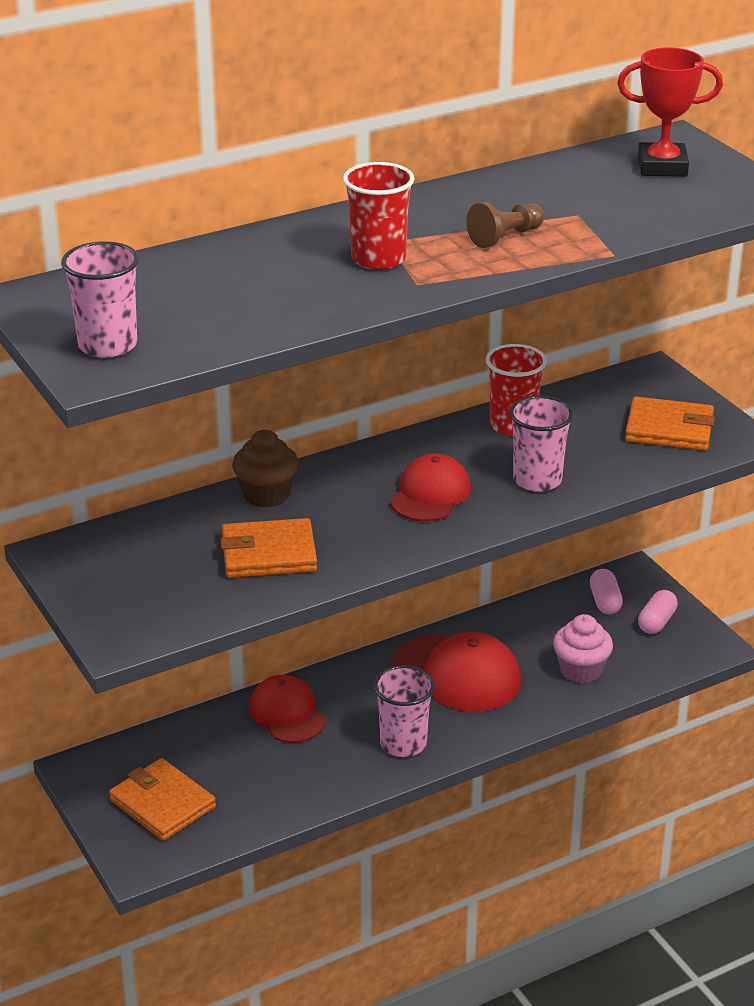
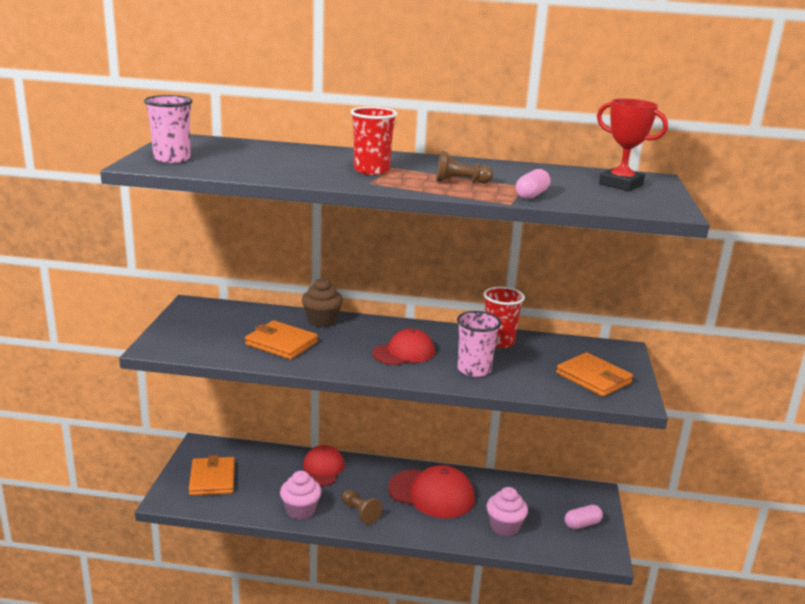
camera: 35 degrees right, 10 degrees down
(329, 780) = (300, 510): none -> pink cupcake
(403, 743) = (360, 513): pink cup -> brown pawn
(457, 674) = (431, 494): red cap -> red cap turned 45 degrees counterclockwise
(605, 601) = (562, 499): pink capsule -> pink capsule (531, 195)

